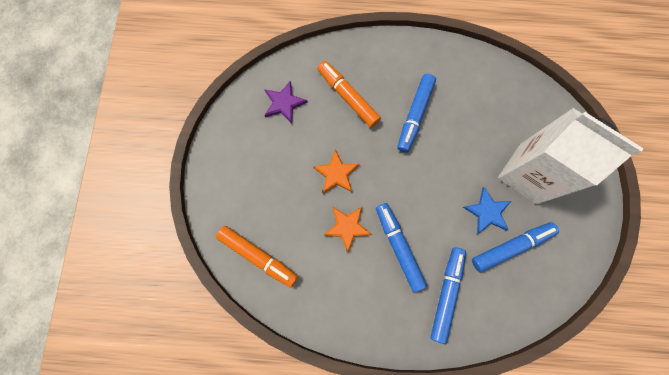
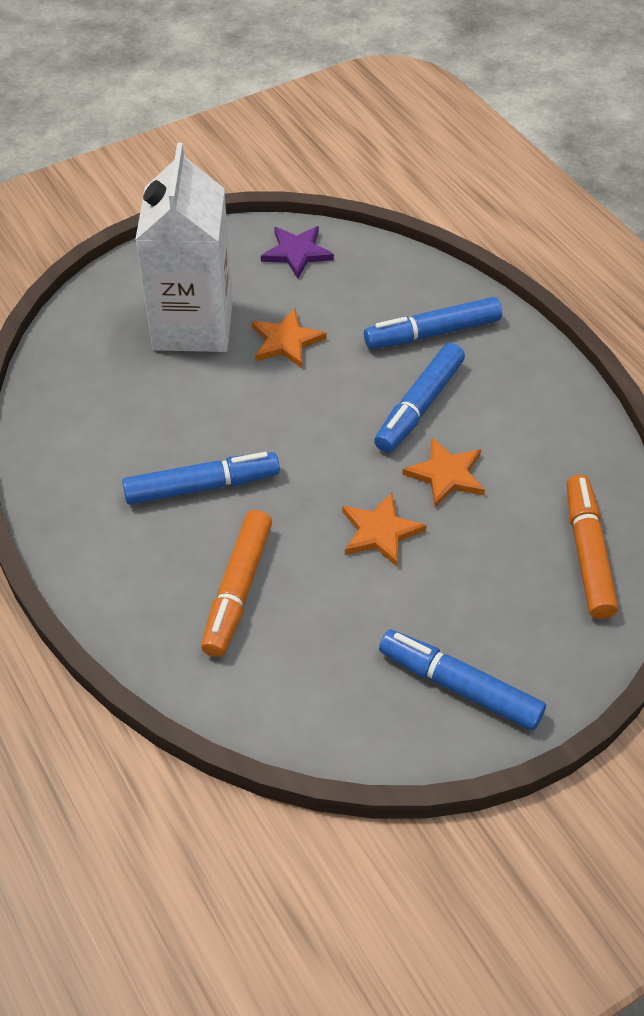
camera: 125 degrees left, 25 degrees down
(284, 103) = (323, 675): purple star -> purple star (297, 253)
(487, 212) = (286, 341): blue star -> orange star
(510, 247) = (314, 301): blue marker -> blue marker (460, 687)

